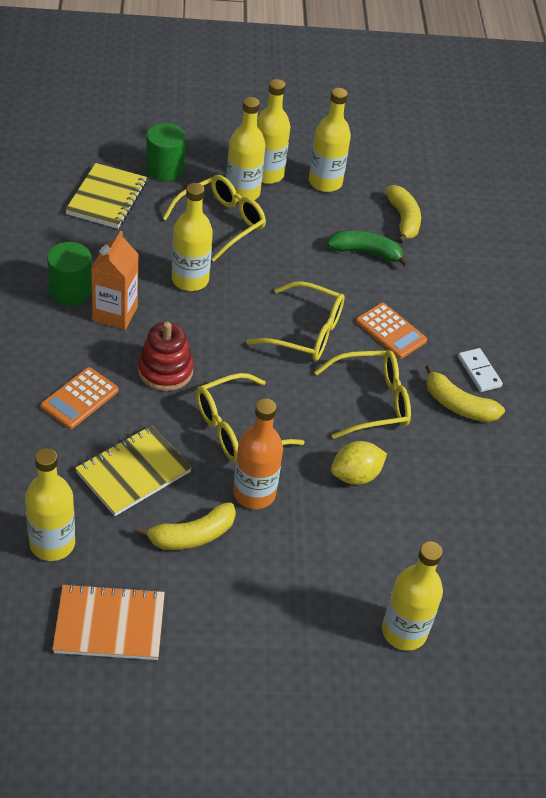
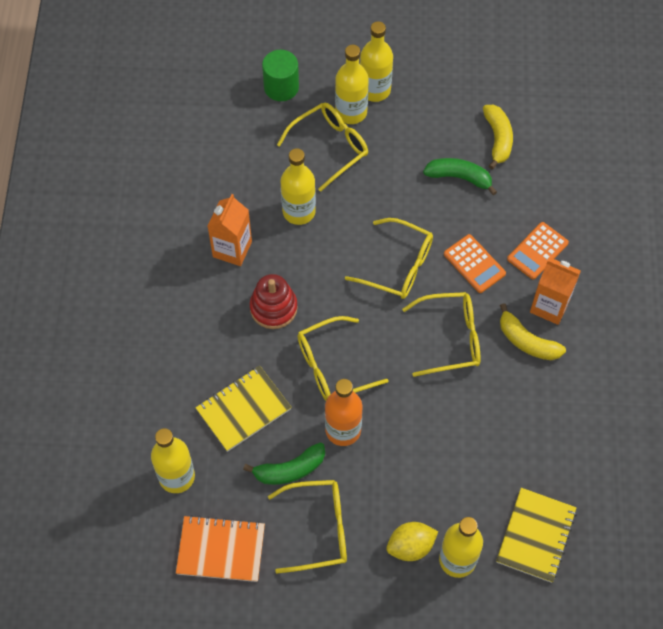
camera: 10 degrees right, 15 degrees up
(70, 291) = (194, 225): green cylinder -> none
(79, 398) = (200, 337): orange calculator -> orange calculator (537, 251)
(107, 198) = (228, 122): yellow notebook -> yellow notebook (536, 536)
(192, 535) = (290, 469): yellow banana -> green banana
(230, 600) = (317, 529): none -> yellow glasses
(325, 182) = (428, 97): yellow bottle -> none
(355, 475) = (430, 413): yellow lemon -> yellow lemon (410, 546)
(479, 372) = (549, 306): white domino -> orange carton

